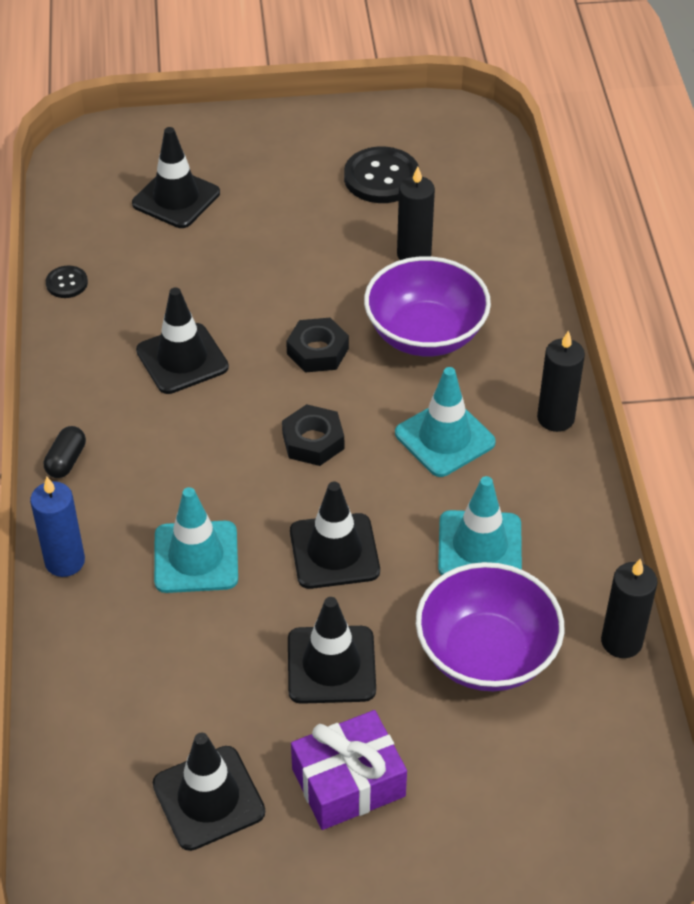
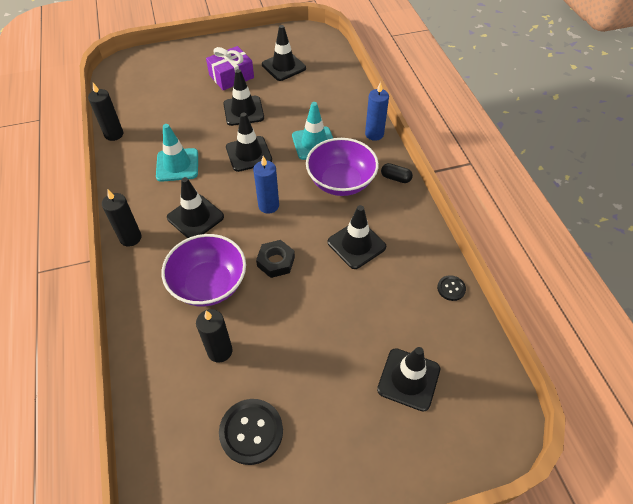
camera: 170 degrees right, 5 degrees up
(66, 461) = (395, 178): black capsule -> black capsule turned 75 degrees counterclockwise
(313, 441) = (268, 206): black nut -> blue candle
(444, 438) = (195, 217): turquoise traffic cone -> black traffic cone
(486, 654) = (176, 123): purple bowl -> purple bowl (341, 182)

